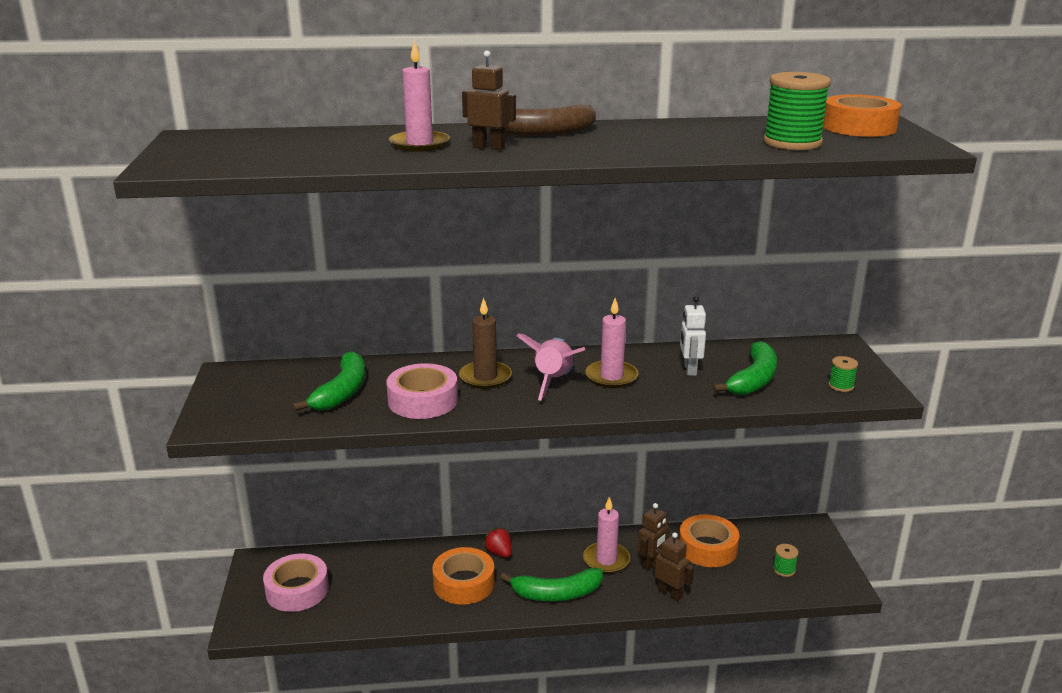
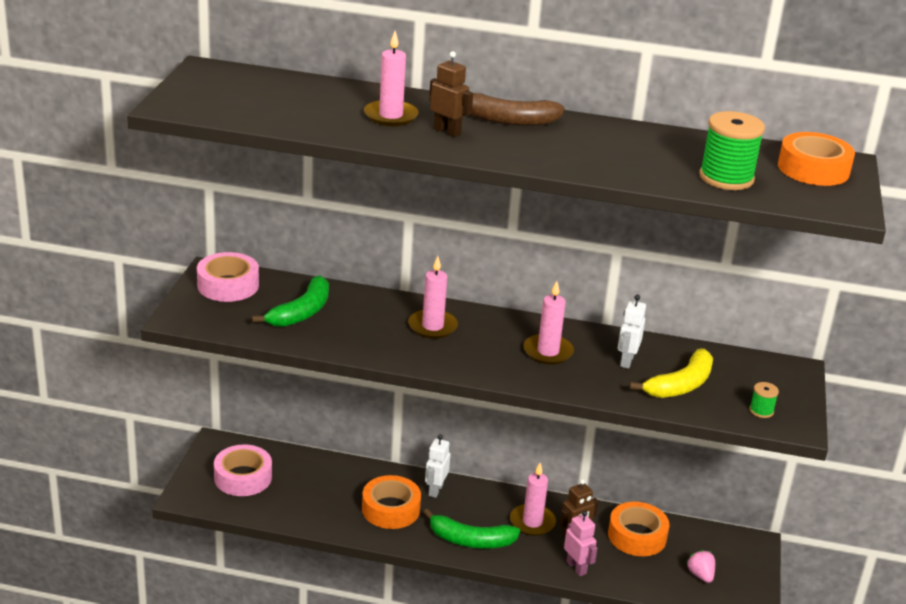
camera: 15 degrees right, 5 degrees up
(423, 400) = (366, 337): pink tape -> pink tape (228, 285)
(485, 377) = (432, 326): brown candle -> pink candle
(499, 553) = (435, 490): red strawberry -> white robot
(554, 381) = (492, 344): pink rocket -> none
(670, 593) = (576, 567): brown robot -> pink robot
(753, 379) = (680, 385): green banana -> yellow banana
(784, 569) = (700, 575): green spool -> pink strawberry

